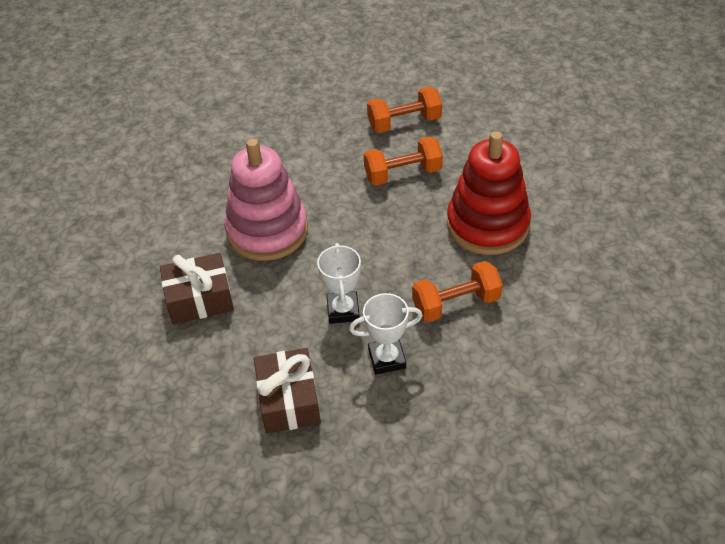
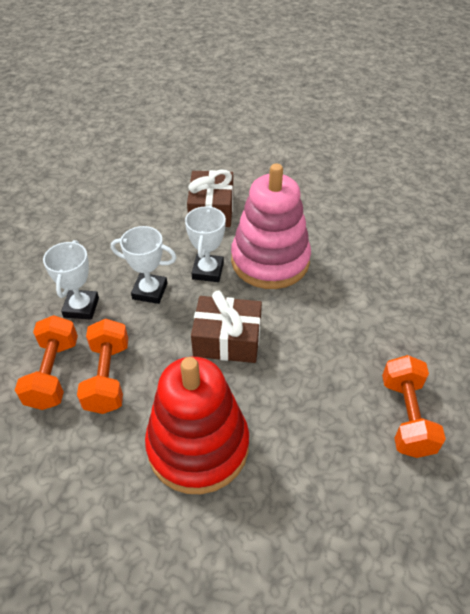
camera: 105 degrees right, 0 degrees up
(289, 400) = (84, 241): brown gift -> brown gift (227, 339)
(298, 273) = (208, 271): none -> white trophy
(403, 174) = (312, 387): orange dumbbell -> orange dumbbell (53, 373)

